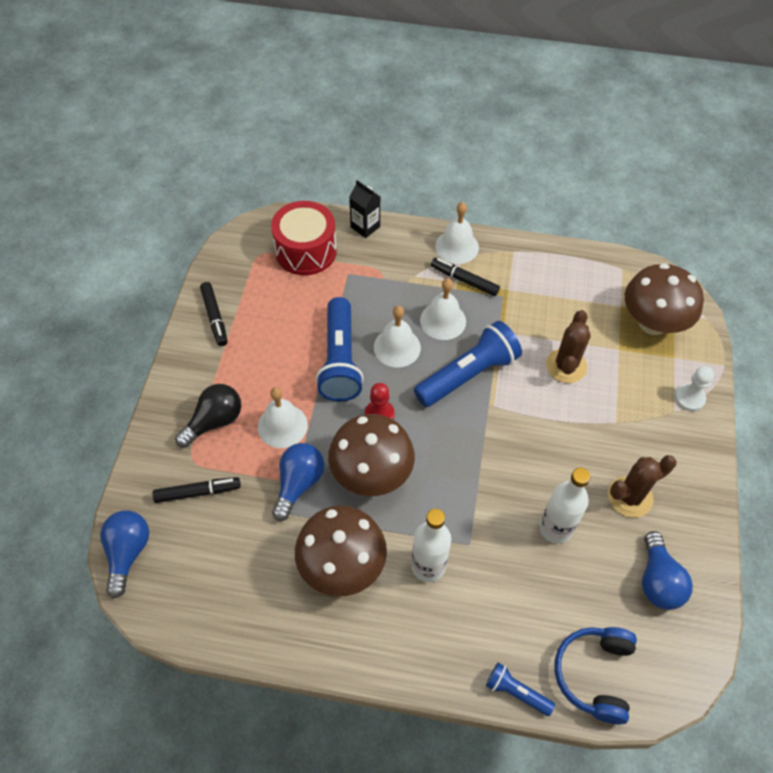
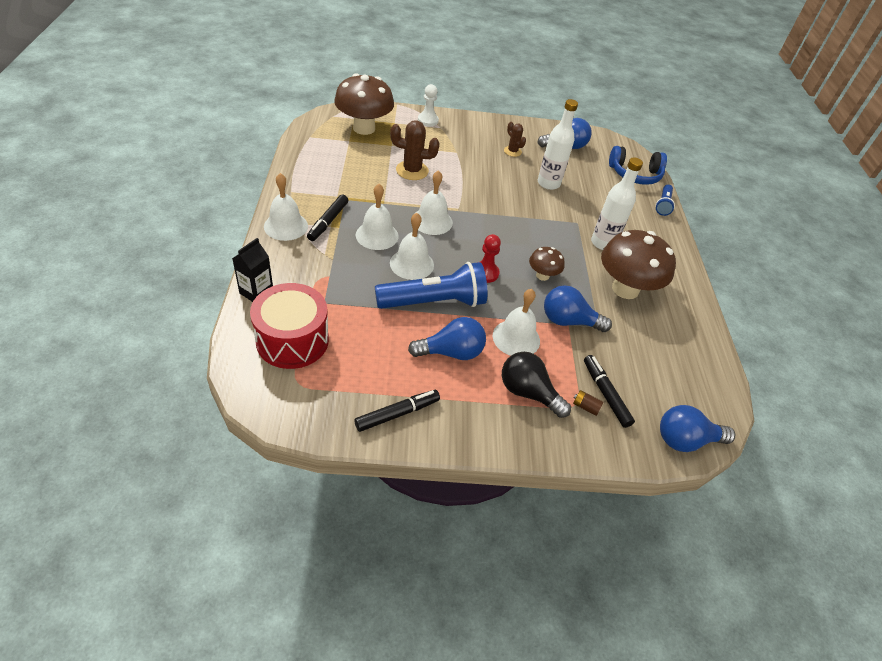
camera: 105 degrees left, 10 degrees down
(187, 468) = (585, 407): none -> brown battery
(273, 366) = (451, 352): none -> blue light bulb
(371, 474) = (542, 275): brown mushroom -> brown mushroom, size x0.50
(468, 375) = (432, 221): blue flashlight -> white bell
(630, 497) = (512, 151): brown cactus -> brown cactus, size x0.60

